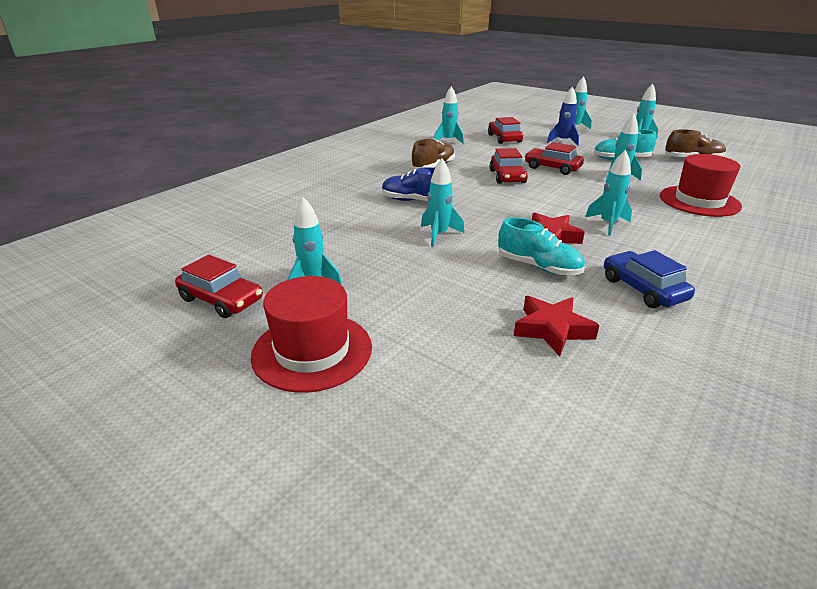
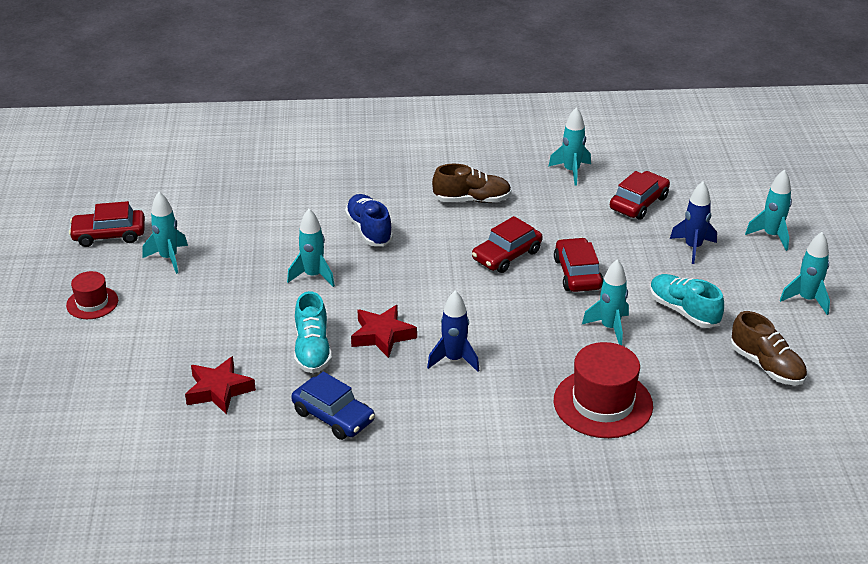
camera: 50 degrees right, 5 degrees up
(221, 299) = (109, 235): red car -> red car turned 90 degrees clockwise
(312, 351) = (92, 303): red hat -> red hat, size x0.56
(608, 224) = (454, 360): turquoise rocket -> blue rocket
(643, 289) = (333, 416): blue car -> blue car turned 105 degrees clockwise

